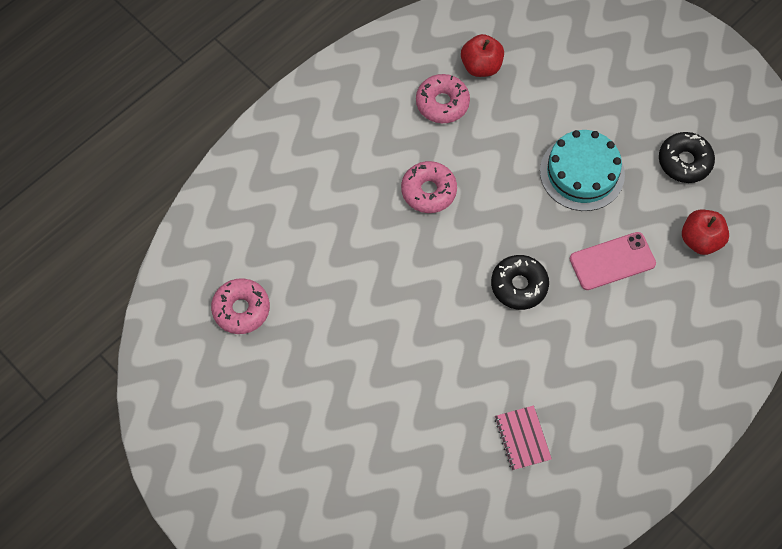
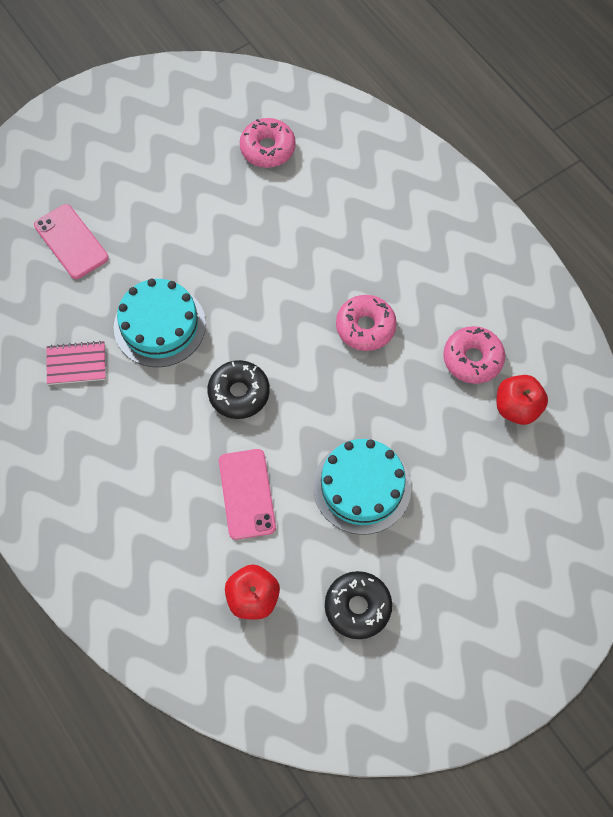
camera: 100 degrees right, 0 degrees up
(386, 479) = (71, 241): none -> pink phone
(464, 370) = (159, 325): none -> turquoise cake

